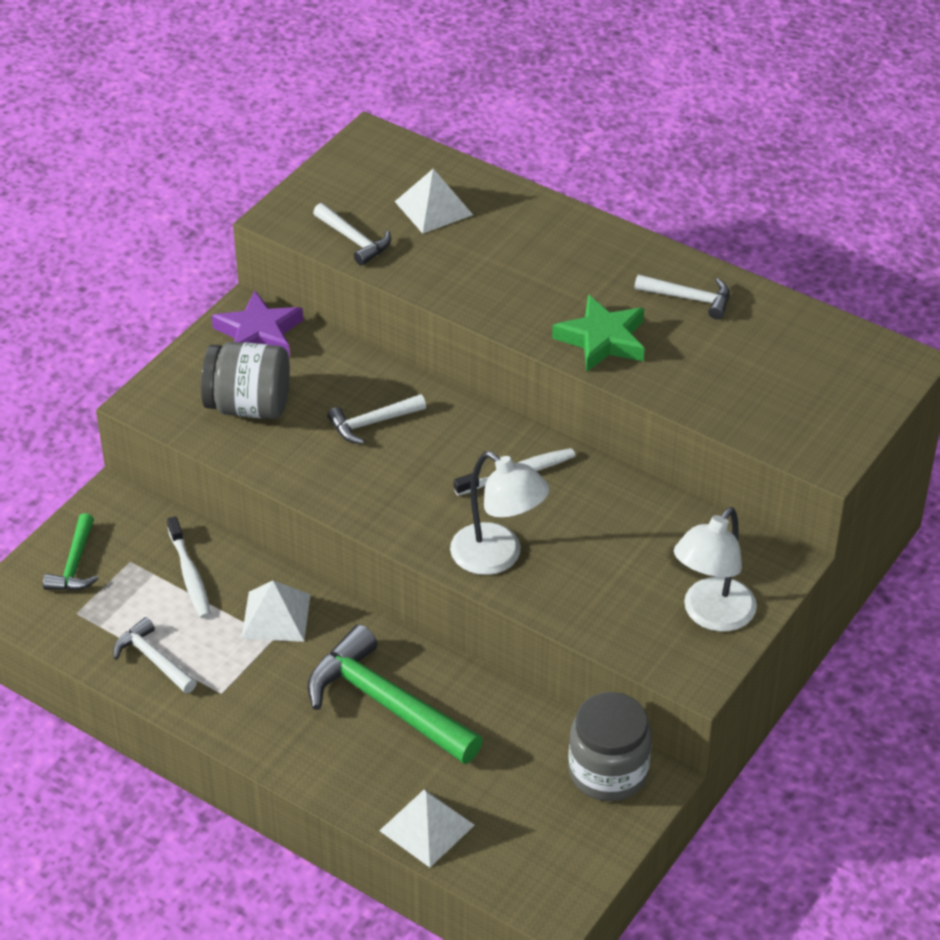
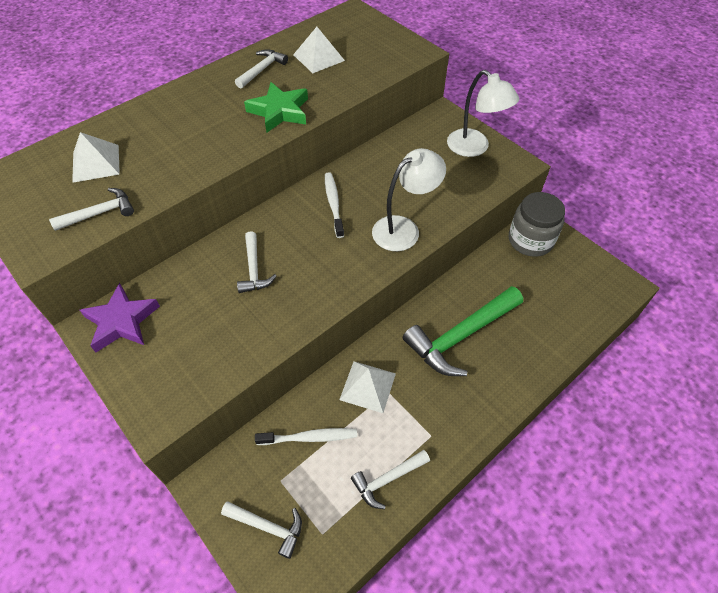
camera: 75 degrees left, 10 degrees up
(75, 565) = (268, 527): green hammer -> white hammer
(248, 406) = (199, 343): grey jar -> none
(426, 827) = (564, 335): white pyramid -> white pyramid (318, 57)

